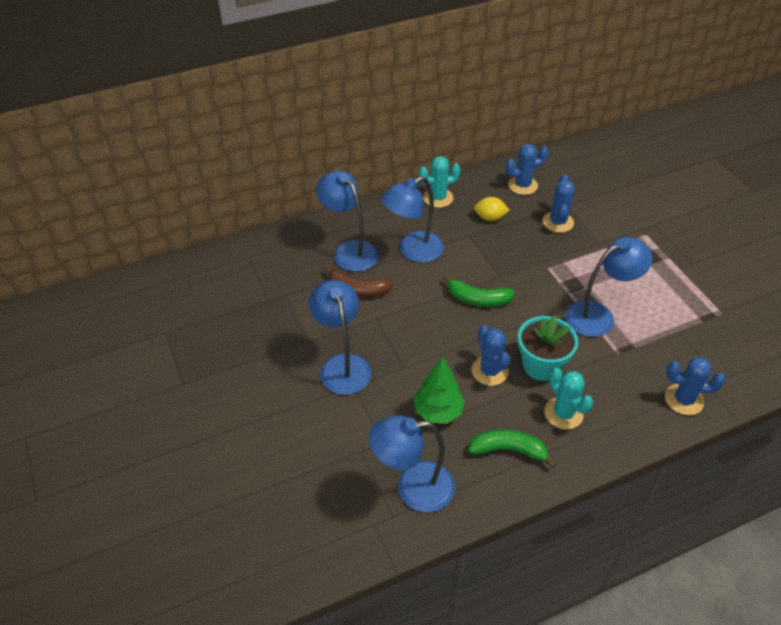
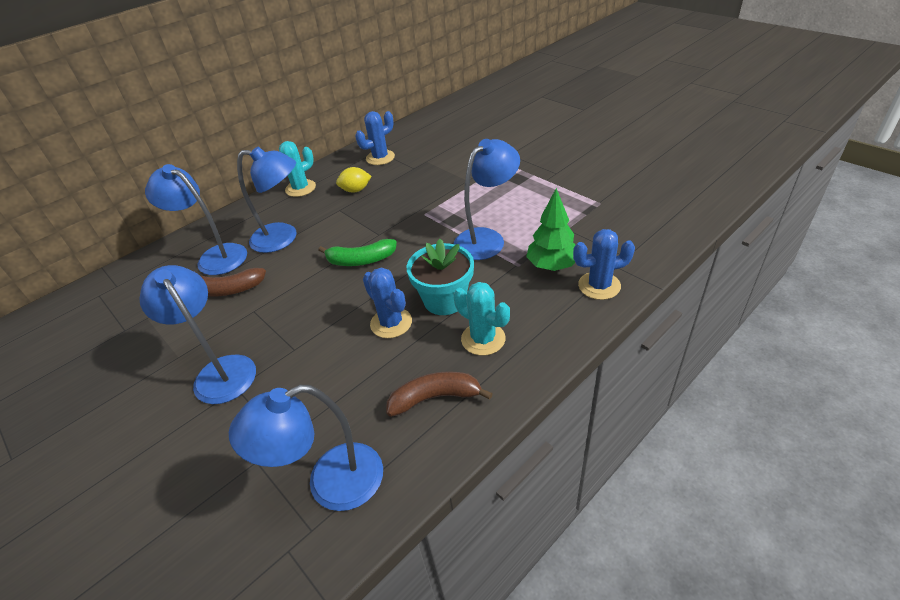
camera: 15 degrees left, 5 degrees down
(413, 251) = (283, 238): blue lamp -> blue lamp turned 120 degrees counterclockwise
(438, 412) = (342, 384): green tree -> green tree (552, 266)
(508, 450) = (435, 398): green banana -> brown banana
(558, 222) = (422, 176): blue cactus -> none

